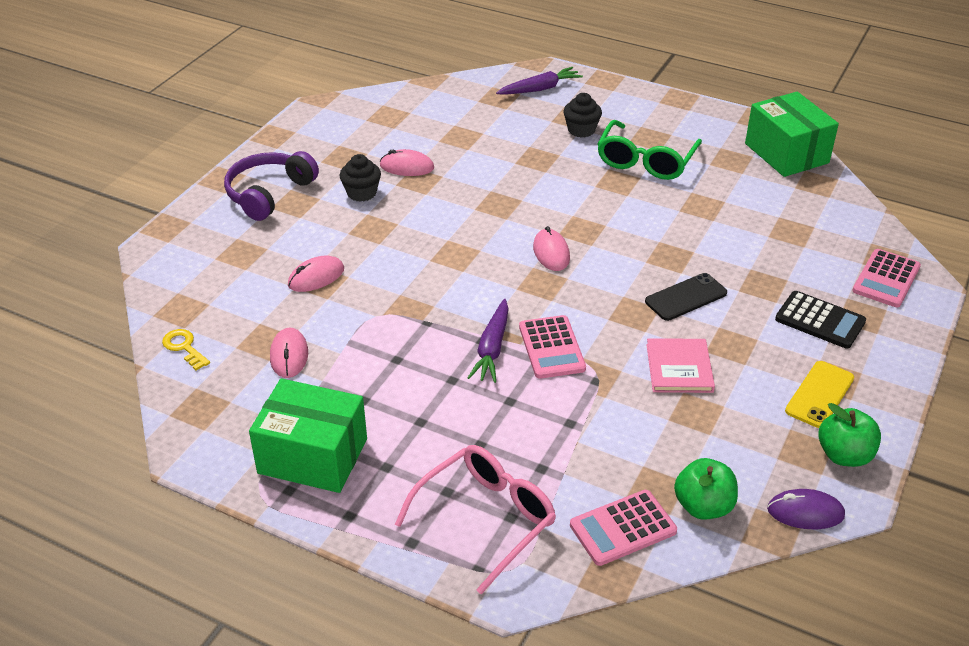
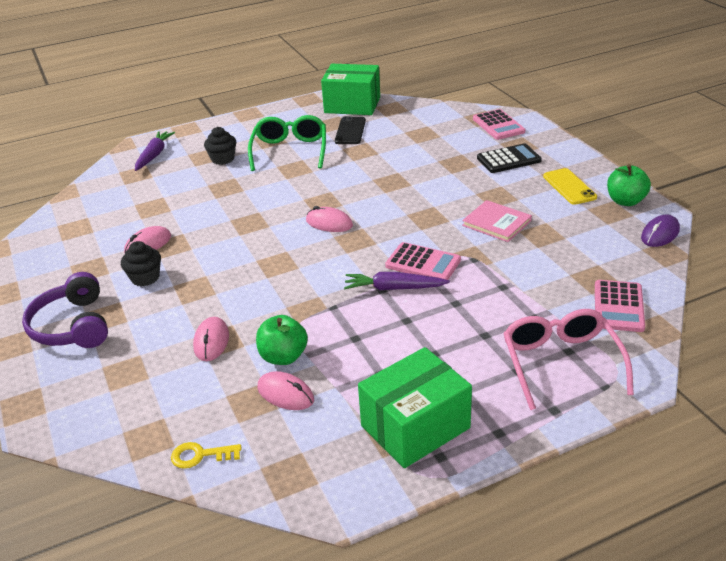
camera: 50 degrees left, 5 degrees down
(492, 348) = (394, 288): purple carrot -> purple carrot turned 135 degrees clockwise
(645, 161) = (290, 151): green glasses -> green glasses turned 150 degrees counterclockwise
(686, 297) = (436, 193): black phone -> black phone (350, 131)
(703, 506) = (625, 267): green apple -> green apple (283, 357)

